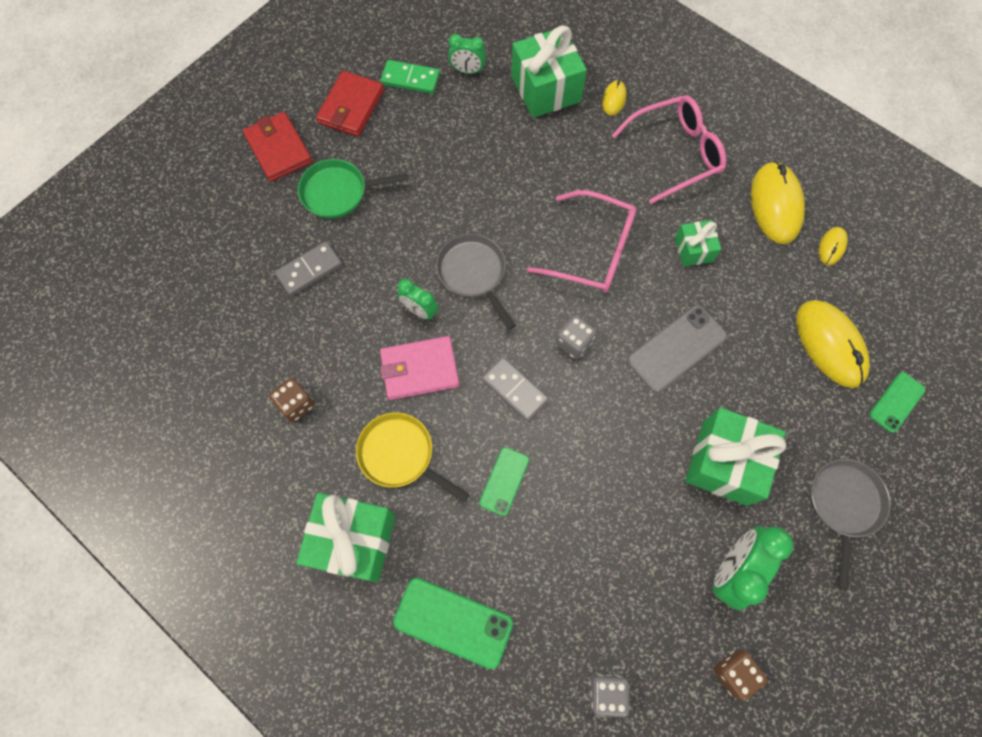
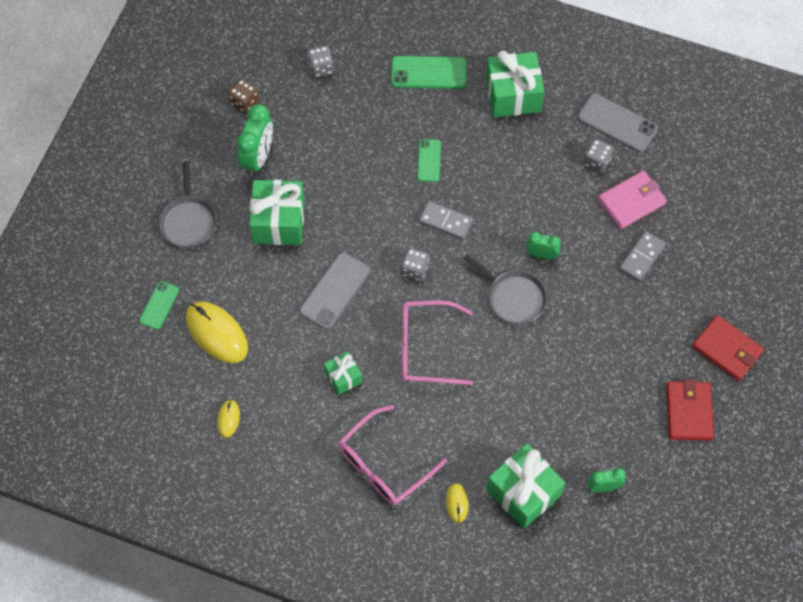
camera: 160 degrees right, 5 degrees down
(242, 448) = (617, 123): none -> grey phone
(296, 404) = (596, 161): brown dice -> grey dice
(338, 192) = (655, 328): green pan -> none
(400, 455) = (507, 153): yellow pan -> none
(410, 79) = (651, 459): green domino -> none
(419, 369) = (521, 213): pink wallet -> pink wallet (631, 201)
(775, 205) = (284, 443): yellow mouse -> none

